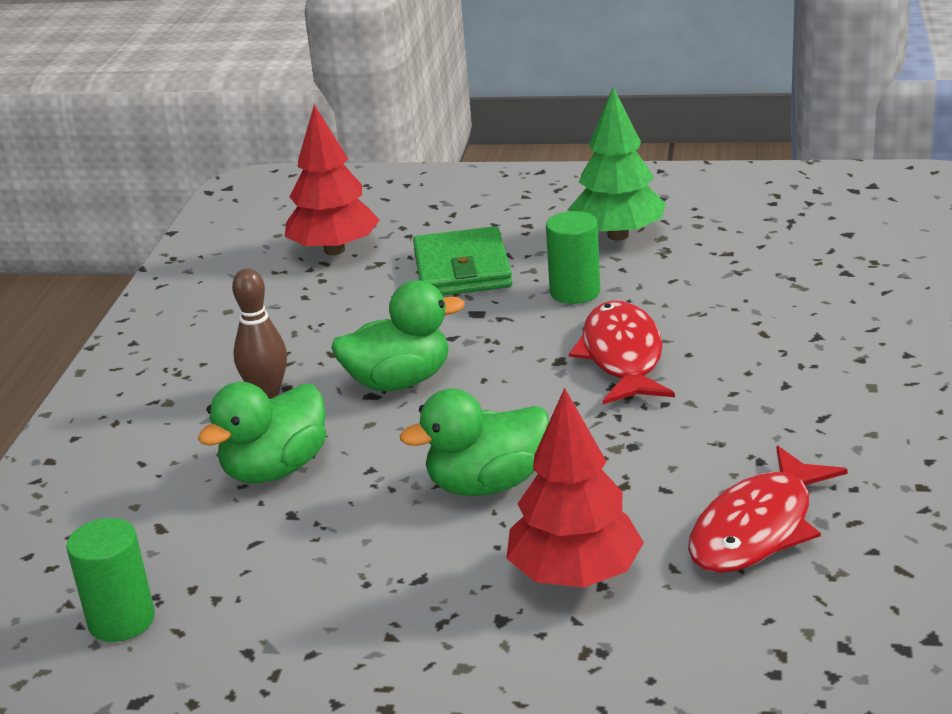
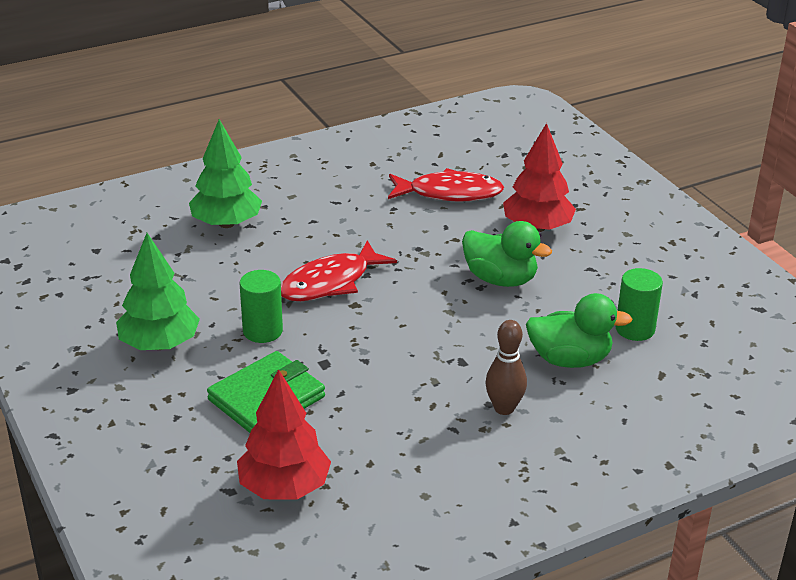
camera: 130 degrees left, 5 degrees up
(121, 620) = (731, 344): green cylinder -> green cylinder (635, 329)
(399, 381) = (437, 356): green duck -> none
(835, 321) = (226, 223): none -> green tree

